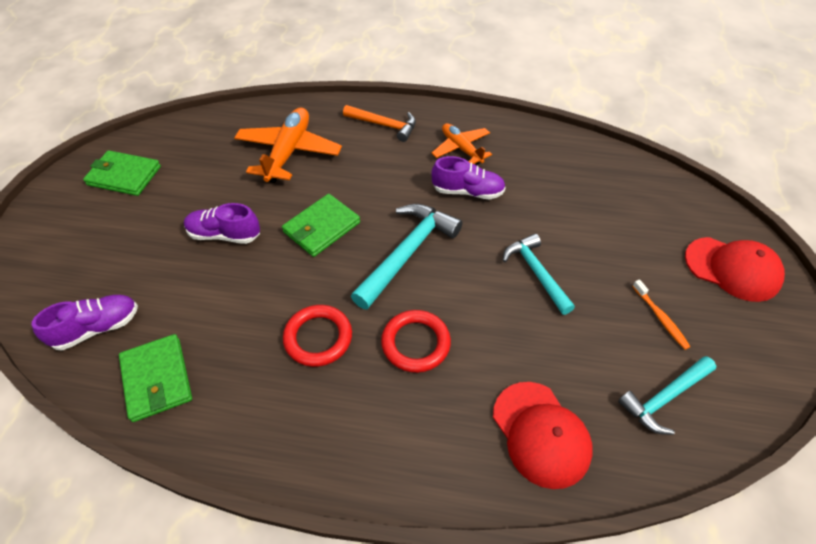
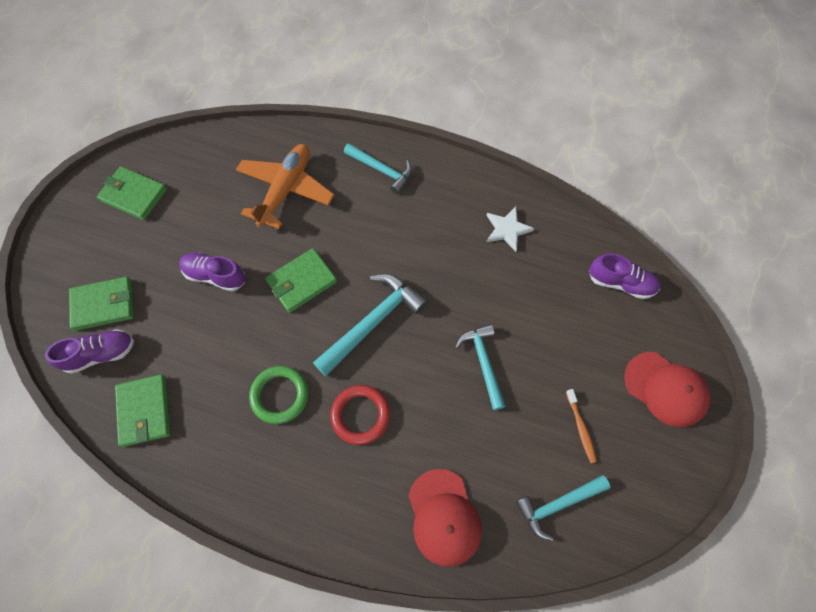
camera: 10 degrees right, 15 degrees up
(97, 279) = (104, 305): none -> green wallet
(318, 338) = (280, 395): red ring -> green ring
(384, 125) = (382, 170): orange hammer -> turquoise hammer
(461, 149) = (450, 210): orange plane -> none
(467, 191) = (443, 262): purple shoe -> purple shoe (620, 283)
(523, 156) = (507, 229): none -> white star

